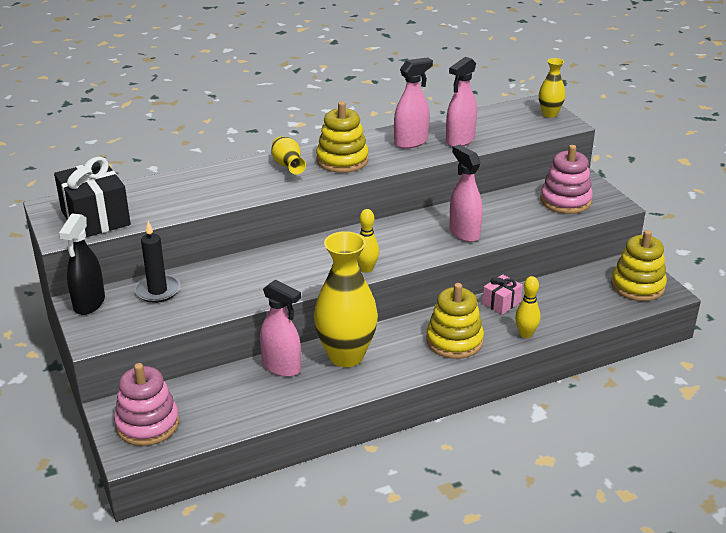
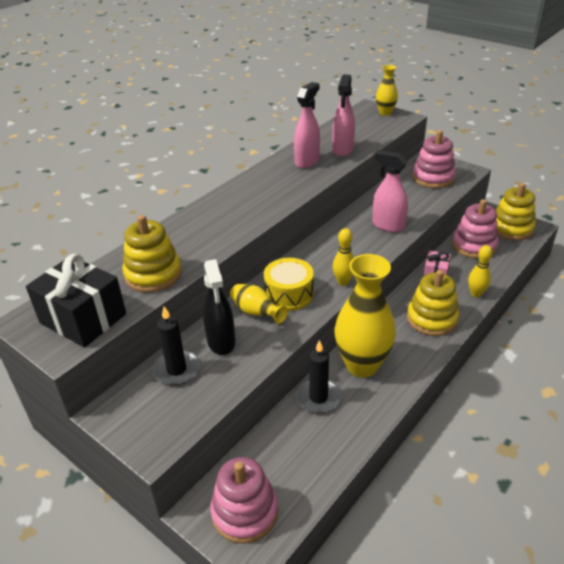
camera: 25 degrees left, 5 degrees up
(89, 303) = (117, 410): black spray bottle -> black spray bottle (221, 342)
(281, 367) = (318, 397): pink spray bottle -> black candle
(288, 166) = (225, 210): yellow vase -> yellow vase (256, 313)
(306, 263) = (289, 294): none -> yellow drum
(342, 160) = (267, 192): yellow stacking toy -> yellow stacking toy (153, 274)
(574, 290) = (474, 246): none -> pink stacking toy

